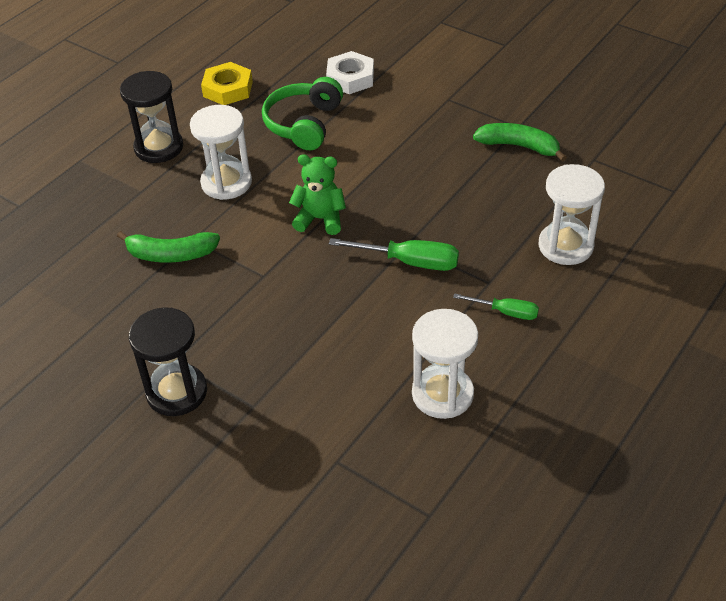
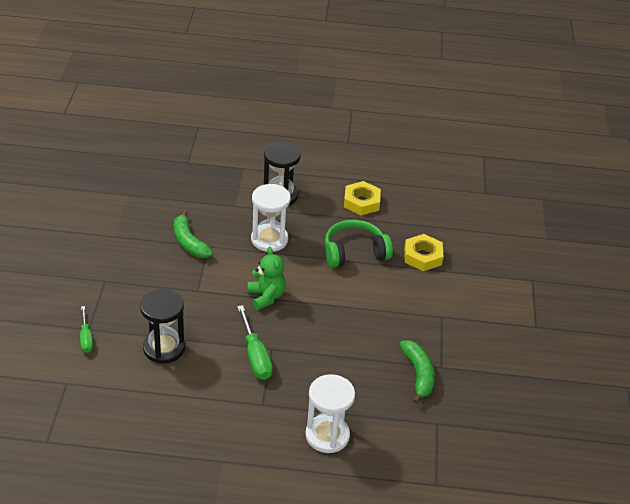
camera: 55 degrees right, 5 degrees down
(177, 392) = (82, 292): black hourglass -> black hourglass (164, 348)
(350, 78) = (422, 256): white nut -> yellow nut
(442, 394) = (146, 414): white hourglass -> none
(506, 312) = (239, 423): green screwdriver -> green screwdriver (86, 338)

